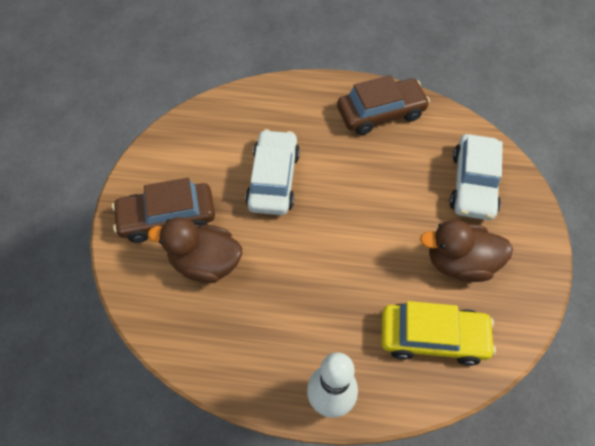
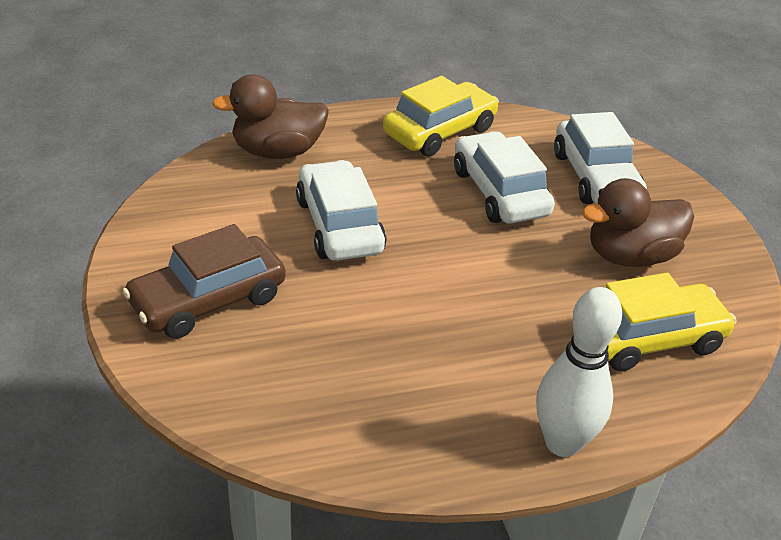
camera: 25 degrees left, 20 degrees down
(205, 263) = (295, 337): brown duck -> brown duck (277, 152)
(381, 113) = (439, 131): brown car -> yellow car
(395, 179) = (499, 192): none -> white car

